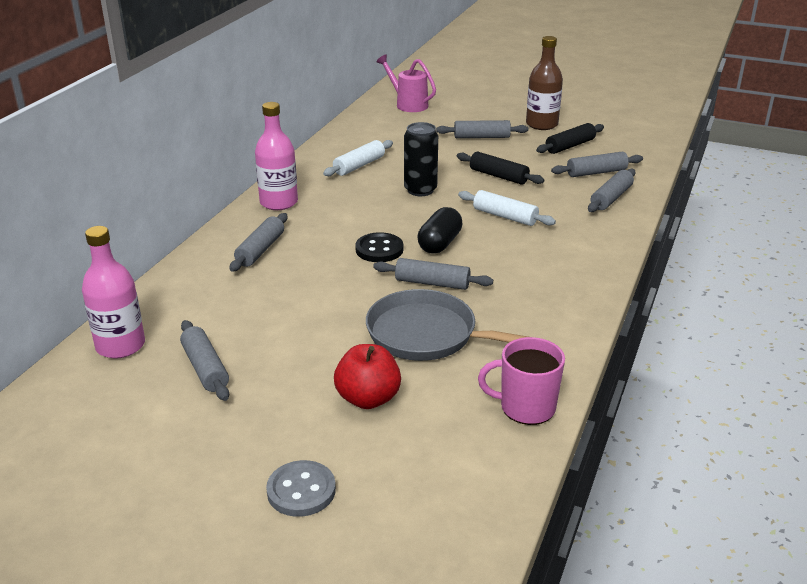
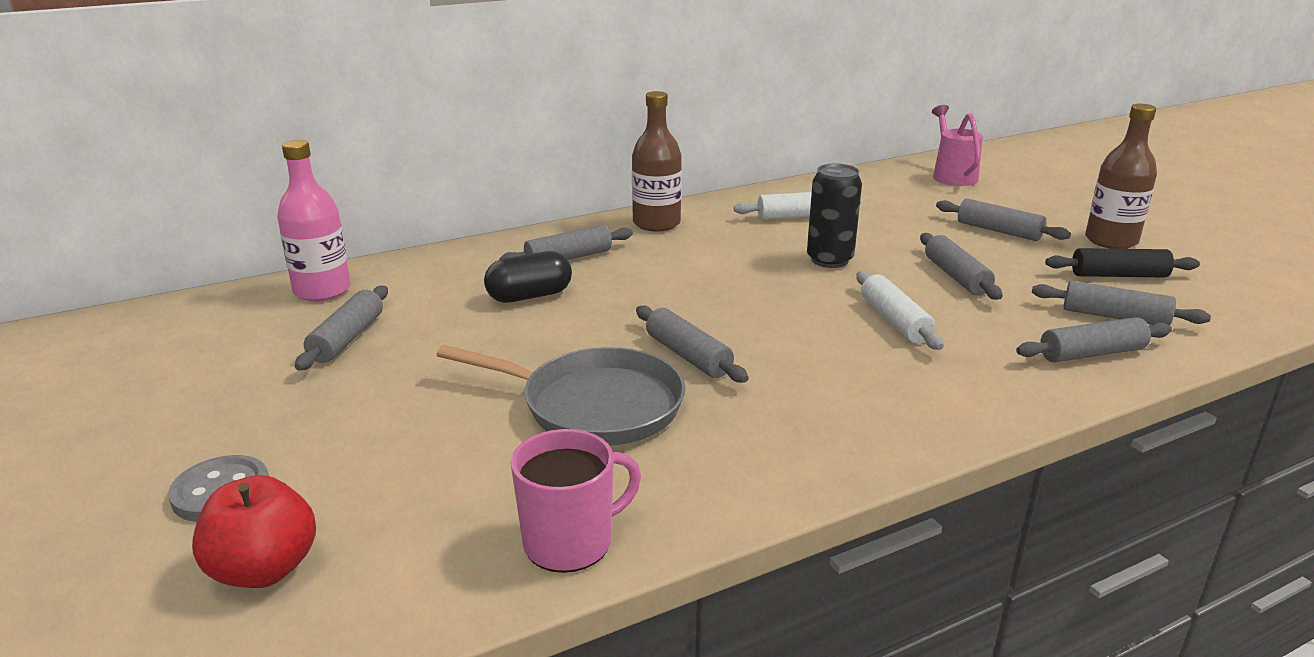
camera: 40 degrees right, 5 degrees down
(279, 202) = (656, 223): pink bottle -> brown bottle
(368, 399) = (427, 438): red apple -> red apple (264, 569)
(379, 249) = (685, 300): black button -> none
(427, 335) = (594, 405): grey pan -> grey pan turned 135 degrees clockwise
(439, 243) = (764, 320): black capsule -> black capsule (529, 296)
(498, 176) = (956, 277): black rolling pin -> grey rolling pin
(526, 407) = (570, 542): pink mug -> pink mug turned 105 degrees clockwise

